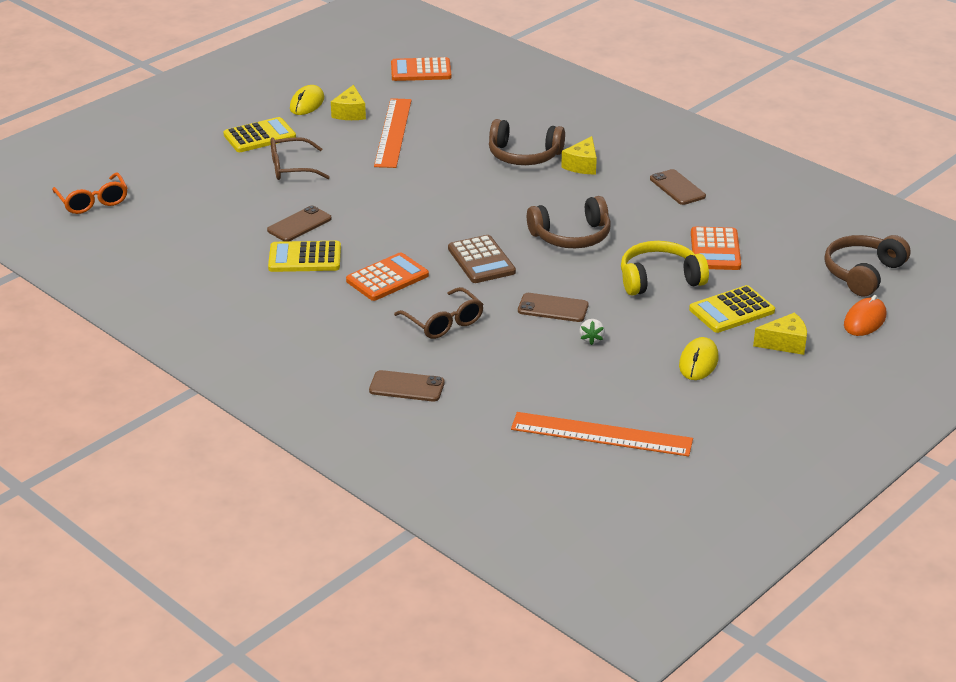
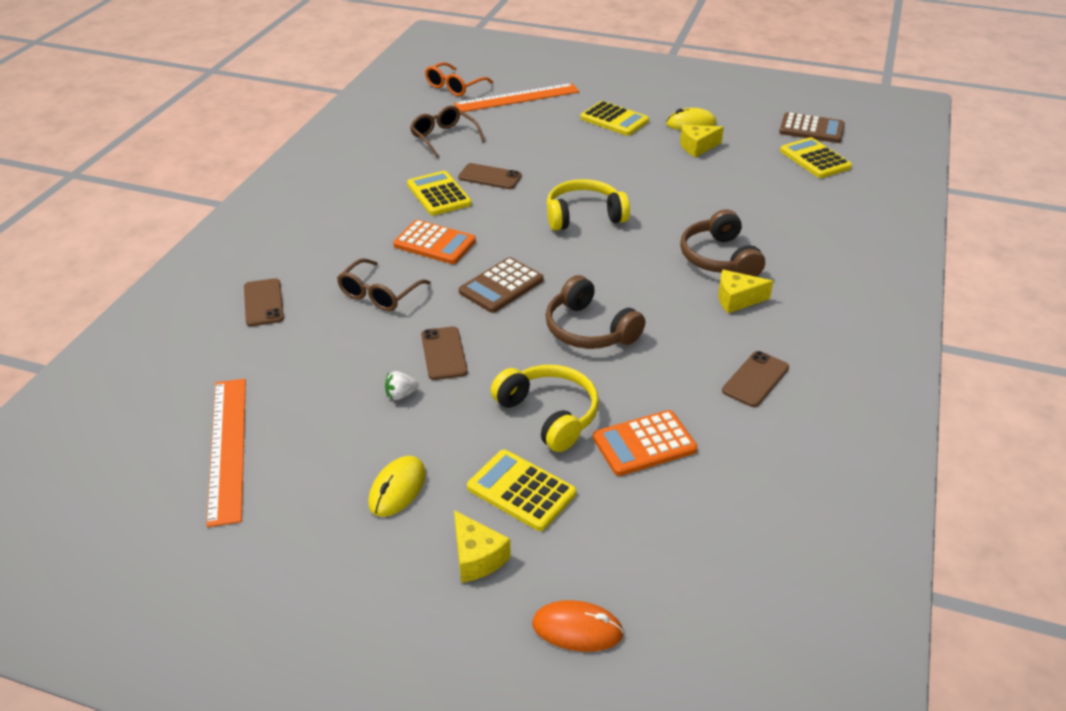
camera: 65 degrees right, 5 degrees up
(292, 168) = (577, 148): brown glasses -> brown glasses (444, 138)
(373, 56) = (811, 129): none -> brown calculator
(393, 132) = (686, 177): orange ruler -> orange ruler (517, 98)
(410, 196) = (584, 216): none -> yellow headphones
(421, 71) = (815, 159): orange calculator -> yellow calculator
(698, 362) = (397, 489): yellow mouse -> yellow mouse turned 60 degrees counterclockwise
(863, 273) = (693, 600): brown headphones -> none

